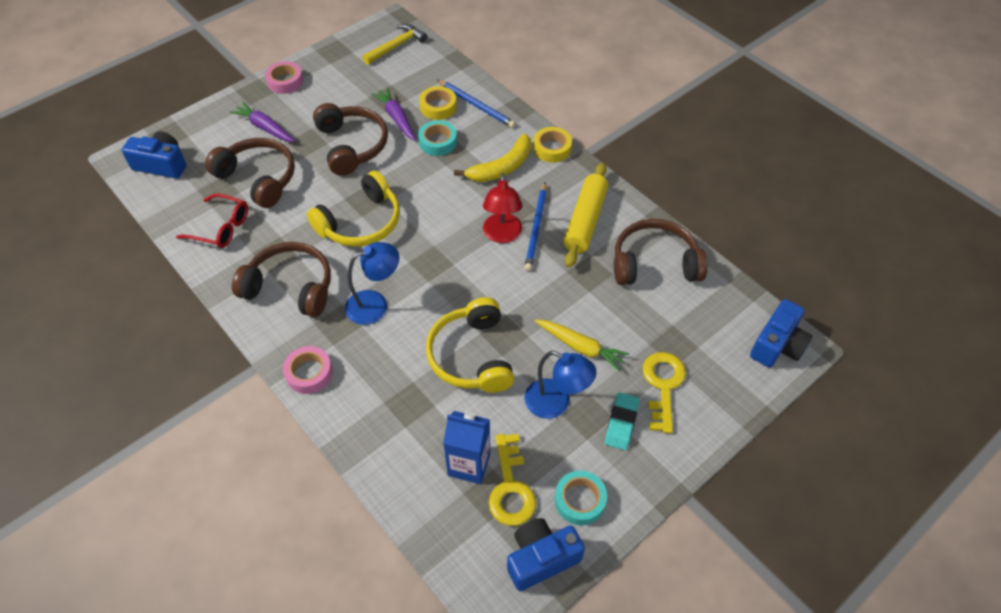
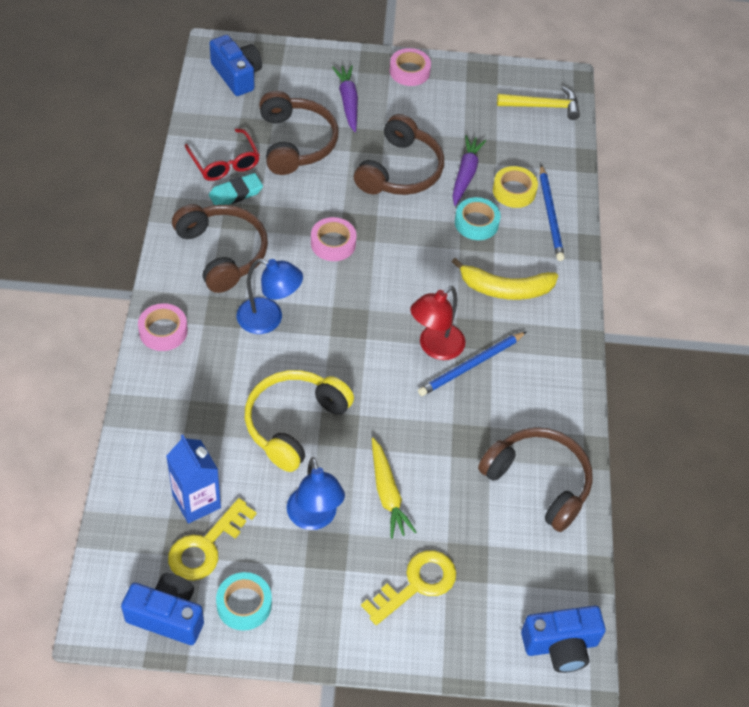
camera: 40 degrees right, 0 degrees up
(361, 222) = (333, 243): yellow headphones -> pink tape
(552, 148) = (572, 307): yellow tape -> none
(585, 221) = (522, 394): yellow rolling pin -> none
(621, 423) = (346, 580): turquoise eraser -> turquoise eraser (236, 193)

